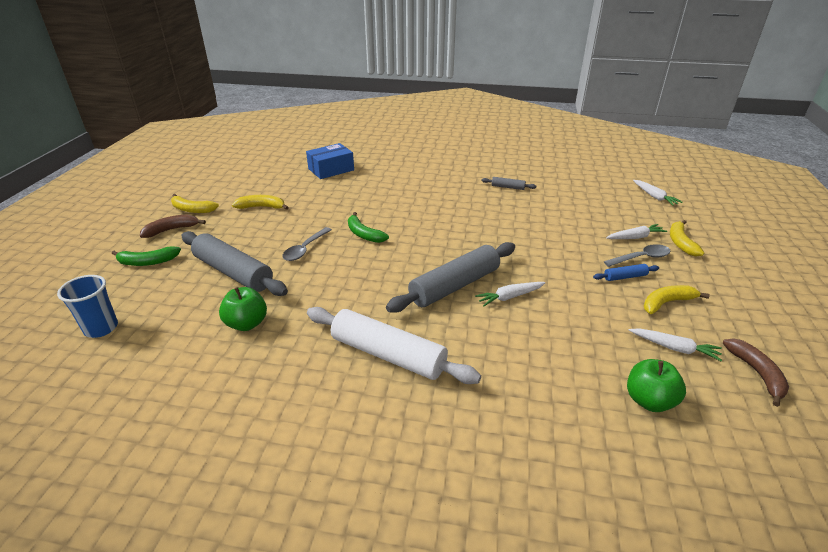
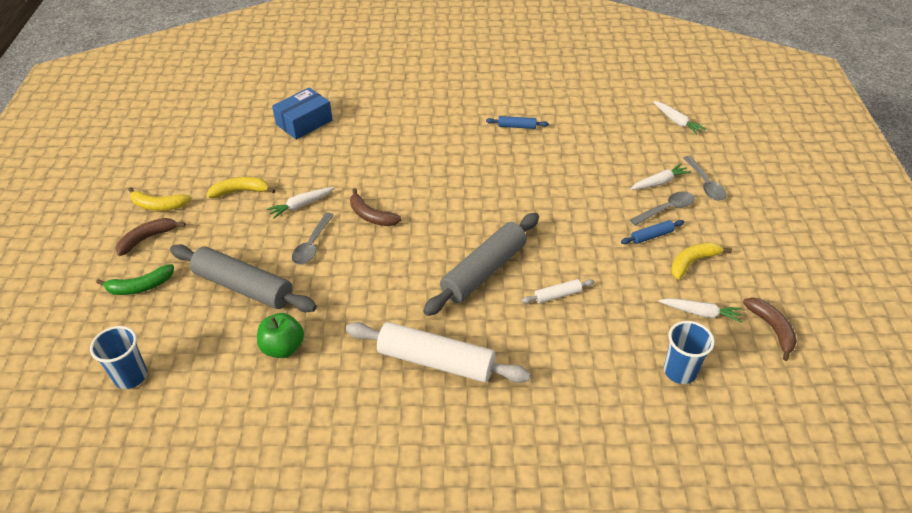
camera: 10 degrees left, 10 degrees up
(364, 234) = (371, 216): green banana -> brown banana
(508, 187) = (517, 126): grey rolling pin -> blue rolling pin
(509, 297) = (541, 277): white carrot -> white carrot (301, 205)
(523, 314) = (557, 295): none -> white rolling pin
(649, 401) = (680, 371): green apple -> blue cup
(680, 243) = (705, 184): yellow banana -> grey spoon

